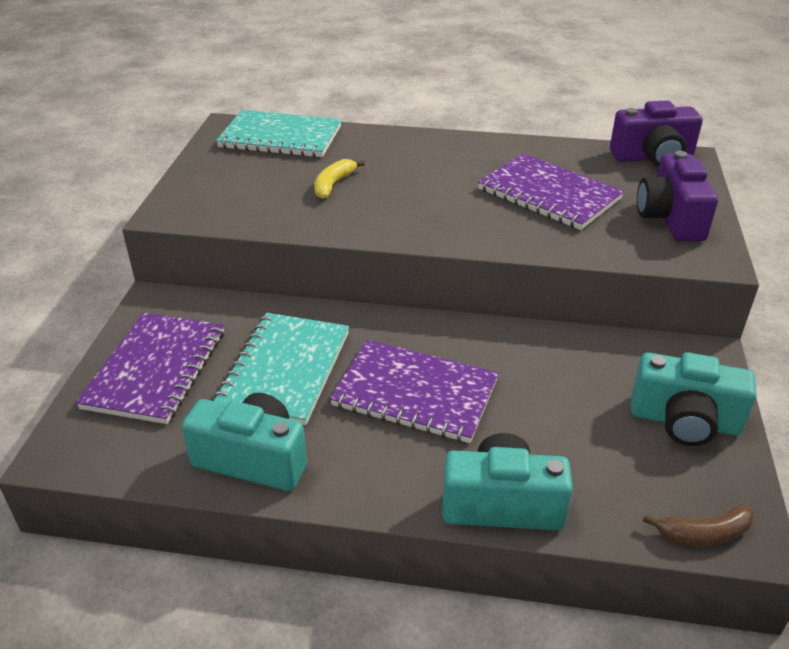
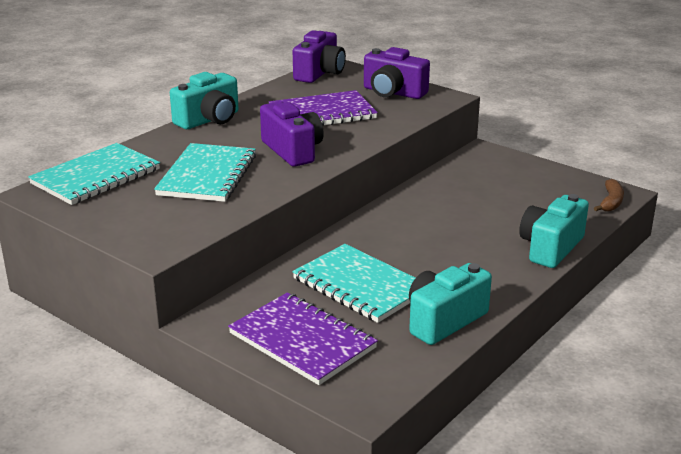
camera: 60 degrees left, 10 degrees down
(333, 184) = (207, 175): yellow banana -> turquoise notebook
(415, 393) = (432, 245): purple notebook -> none
(436, 209) = (293, 151): none -> purple camera
(684, 421) = (529, 176): turquoise camera -> turquoise camera (209, 120)

